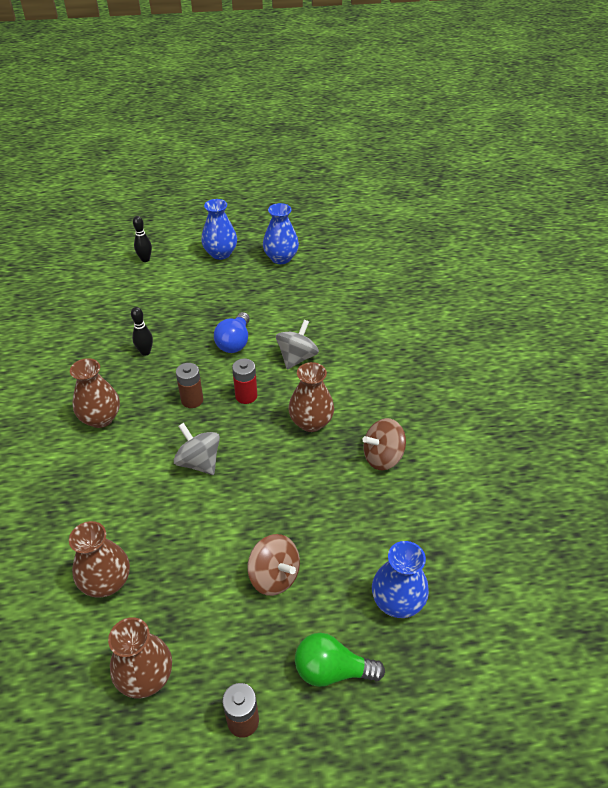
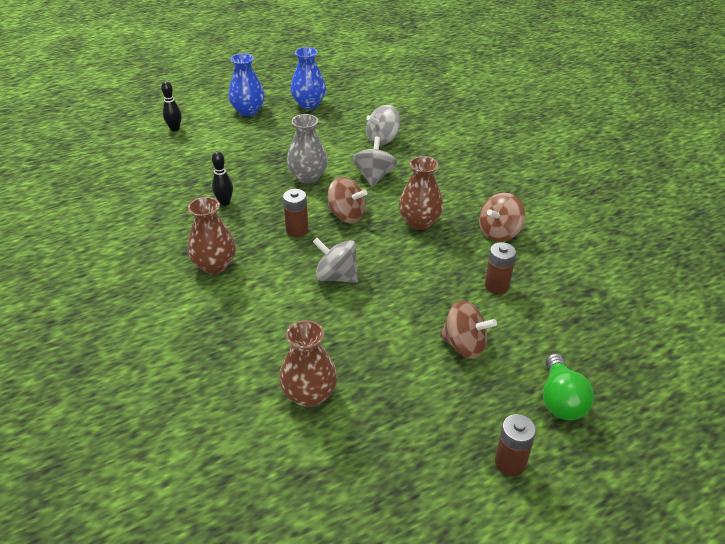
camera: 20 degrees left, 5 degrees down
(146, 676) = (398, 457): brown vase -> none
(234, 342) = (308, 177): blue light bulb -> grey vase
(246, 396) = (346, 215): red battery -> brown spinning top
(329, 316) = (382, 139): none -> grey spinning top
(332, 670) = (561, 400): green light bulb -> green light bulb turned 75 degrees counterclockwise
(344, 518) = (497, 286): none -> brown battery
(397, 601) = (581, 334): blue vase -> none

